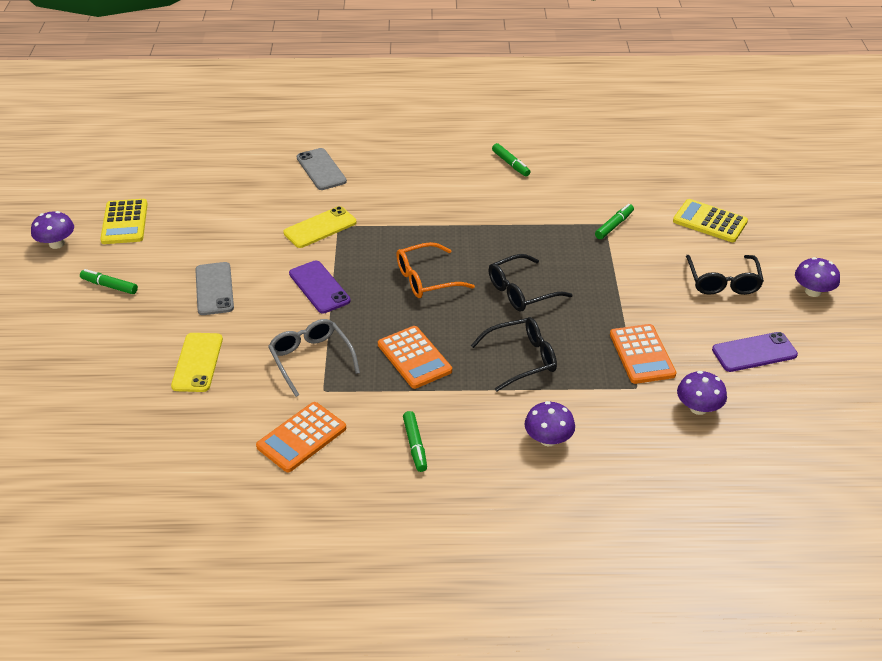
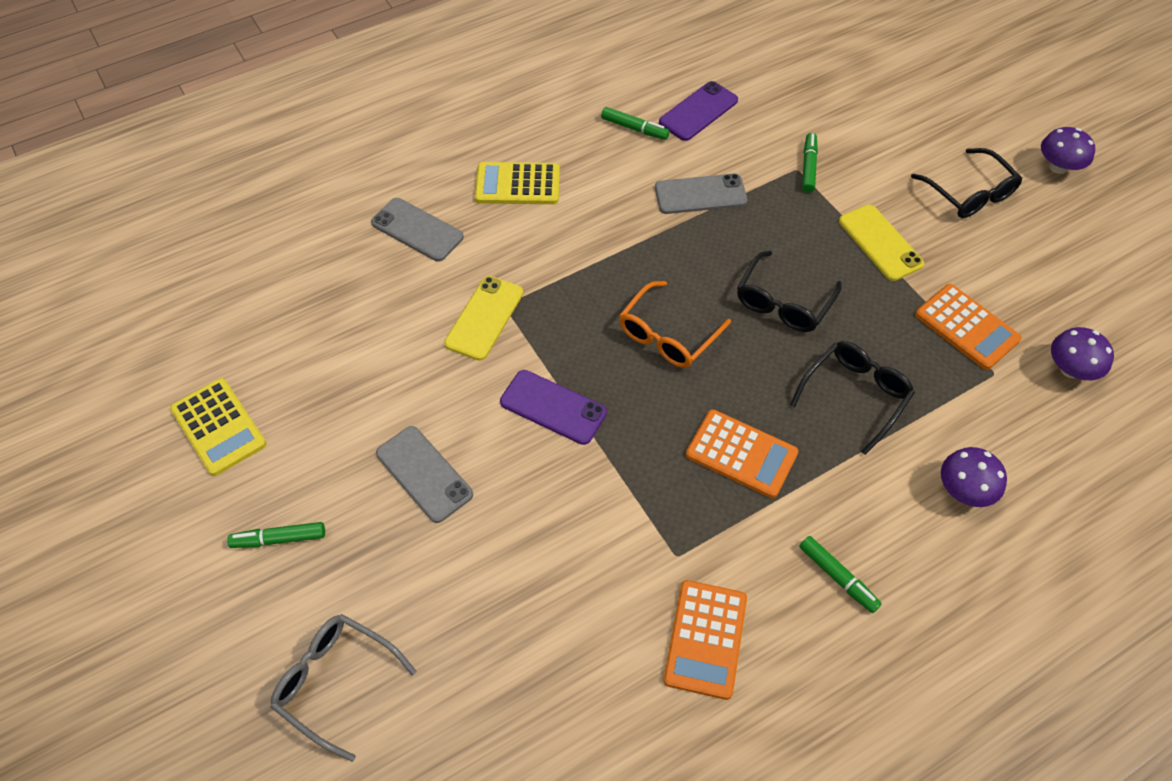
camera: 30 degrees left, 15 degrees up
(56, 244) = (147, 507): purple mushroom -> none
(197, 362) = (492, 597): yellow phone -> yellow phone (880, 243)
(311, 359) = (627, 519): grey glasses -> grey glasses (336, 682)
(521, 214) = (700, 194): none -> grey phone
(710, 221) = (897, 120): yellow calculator -> yellow calculator (517, 184)
(754, 352) = (1066, 271): purple phone -> purple phone (698, 111)

